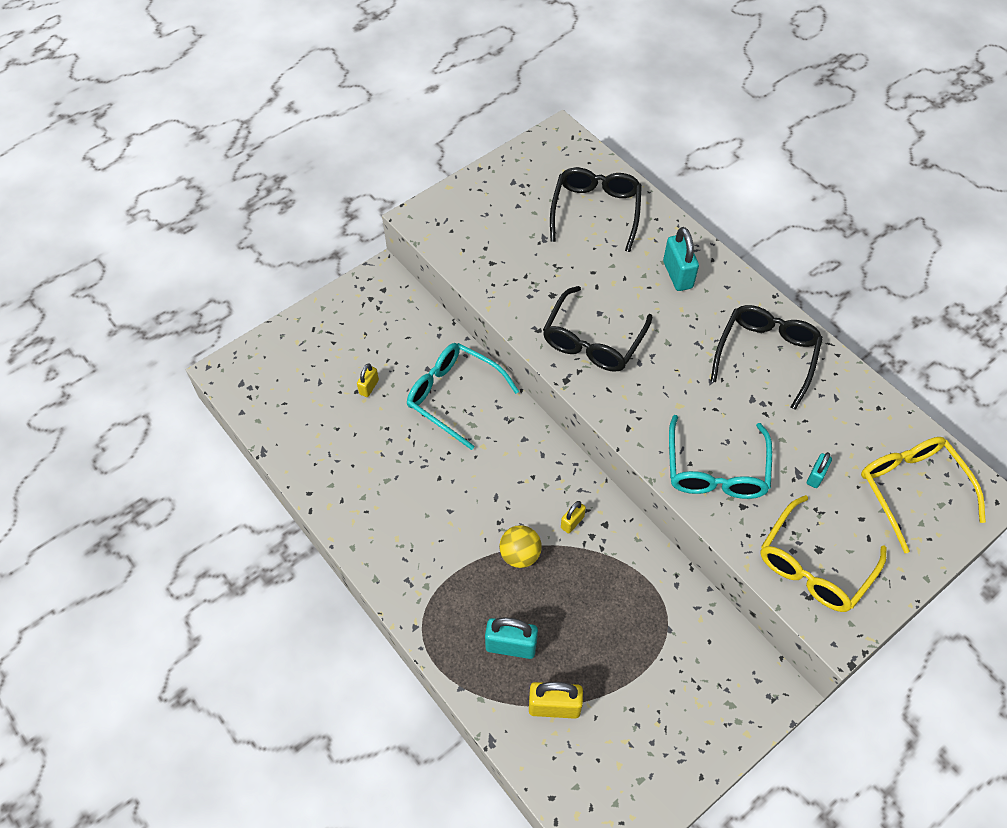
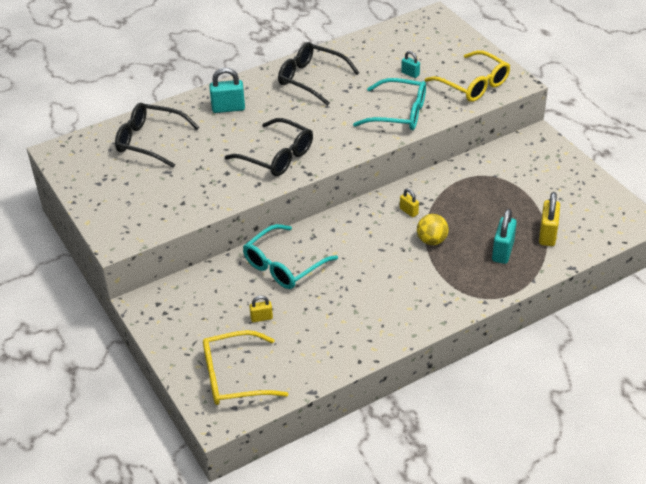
camera: 80 degrees left, 15 degrees down
(369, 387) = (261, 318): yellow padlock -> yellow padlock turned 45 degrees counterclockwise
(912, 489) = (425, 40): yellow glasses -> yellow glasses (234, 377)

